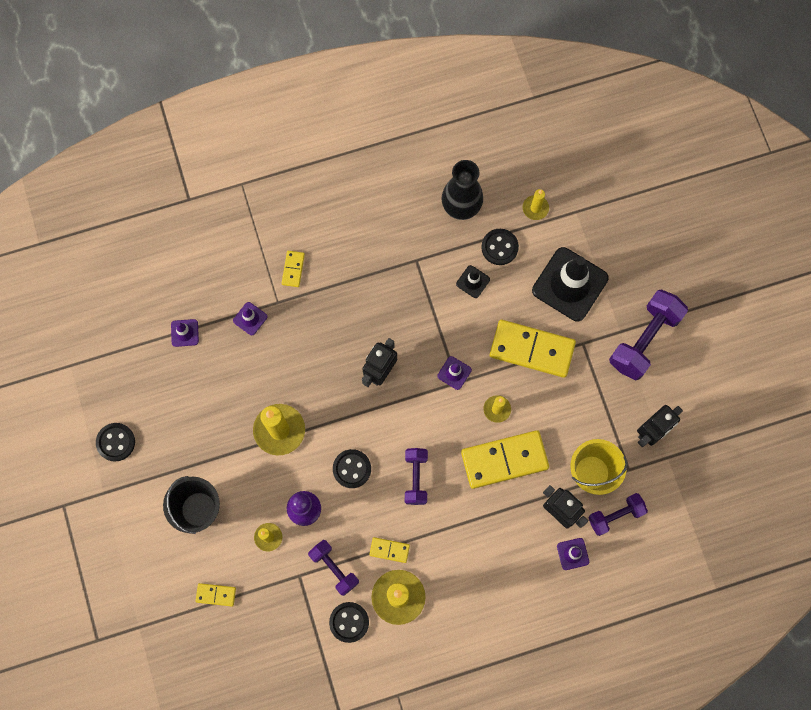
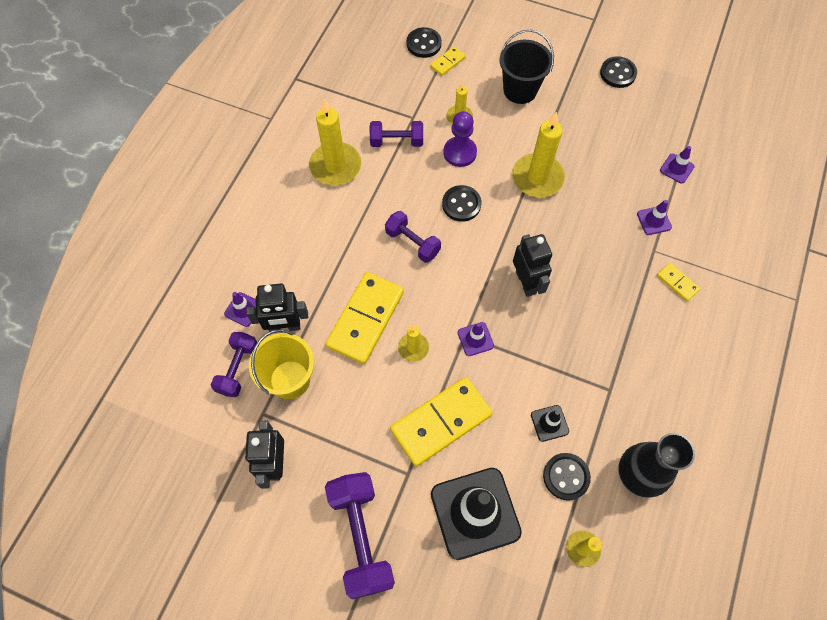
camera: 130 degrees right, 10 degrees down
(349, 622) = (349, 124): black button -> black button (424, 44)
(389, 550) = (375, 185): yellow domino -> none

